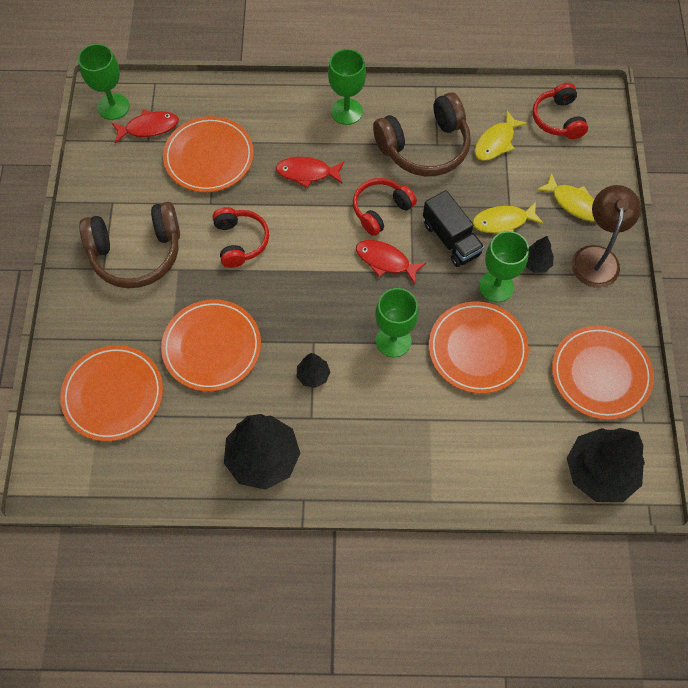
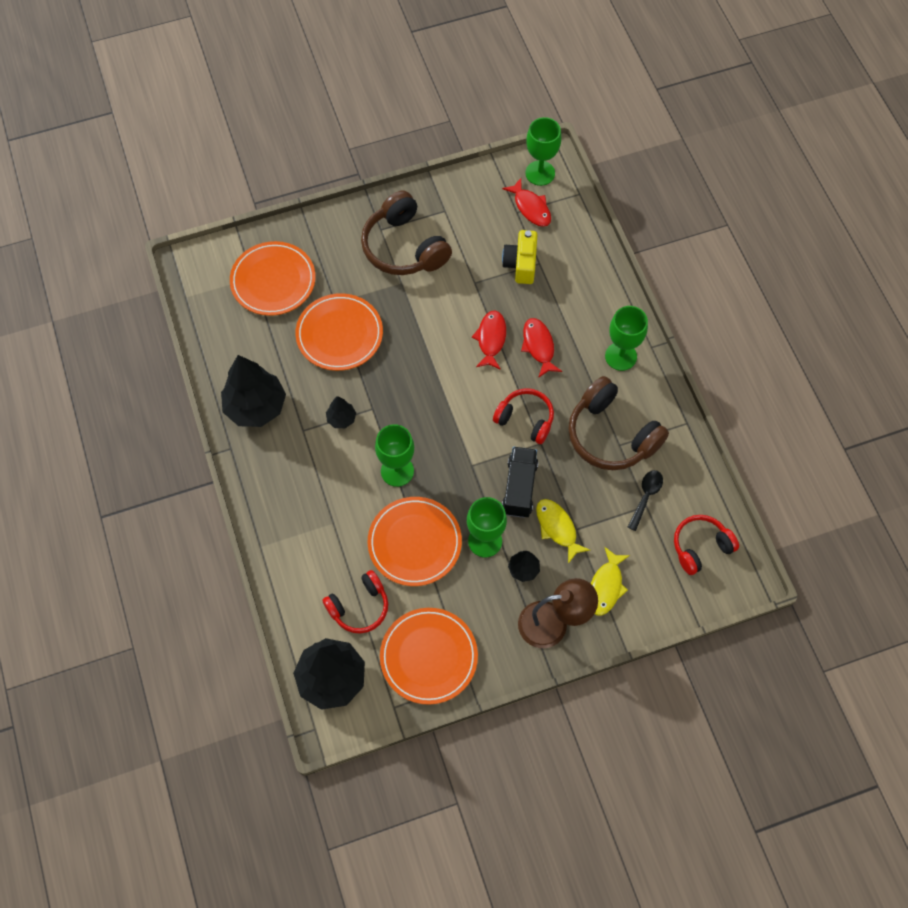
camera: 70 degrees right, 0 degrees up
(209, 157) = (521, 264): orange plate -> yellow camera
(240, 241) = (446, 319): red headphones -> red headphones (359, 606)
(385, 261) = (474, 440): red fish -> red fish (491, 339)
(451, 239) = (519, 488): black truck -> black truck turned 150 degrees clockwise
(496, 142) = (645, 496): yellow fish -> black spoon

